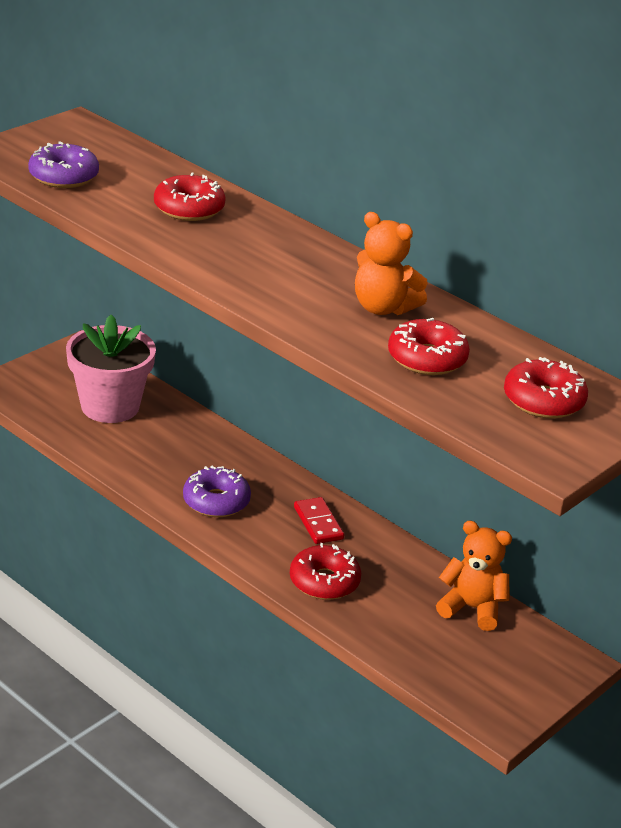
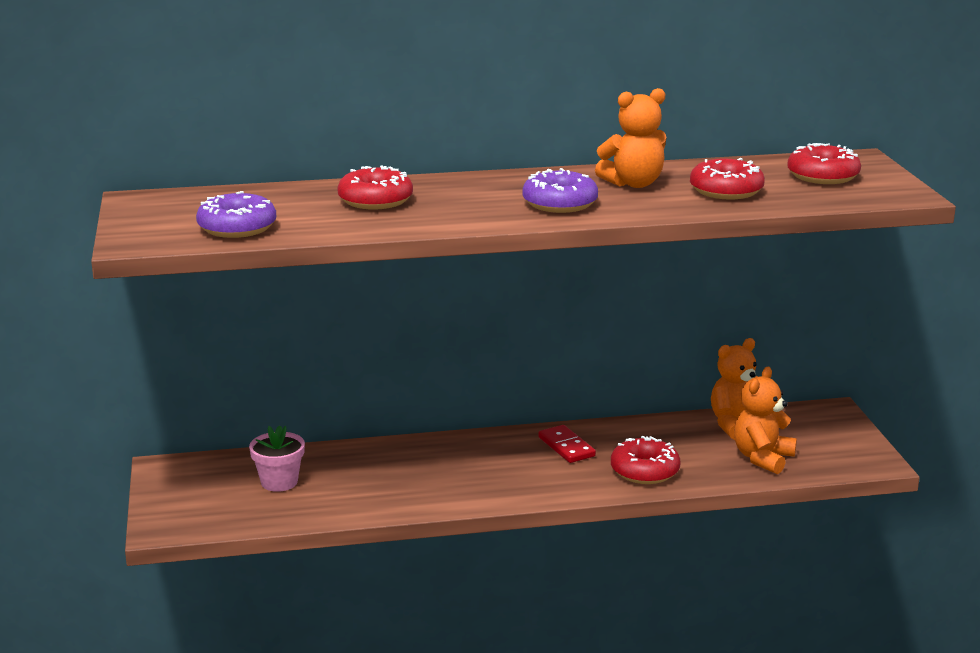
camera: 50 degrees left, 10 degrees down
(110, 406) = (279, 482): pink flower pot -> pink flower pot, size x0.56
(216, 501) = (485, 480): purple donut -> purple donut (560, 203)
(318, 523) = (566, 447): red domino -> red domino turned 45 degrees clockwise
(426, 644) = (762, 458): none -> orange teddy bear

